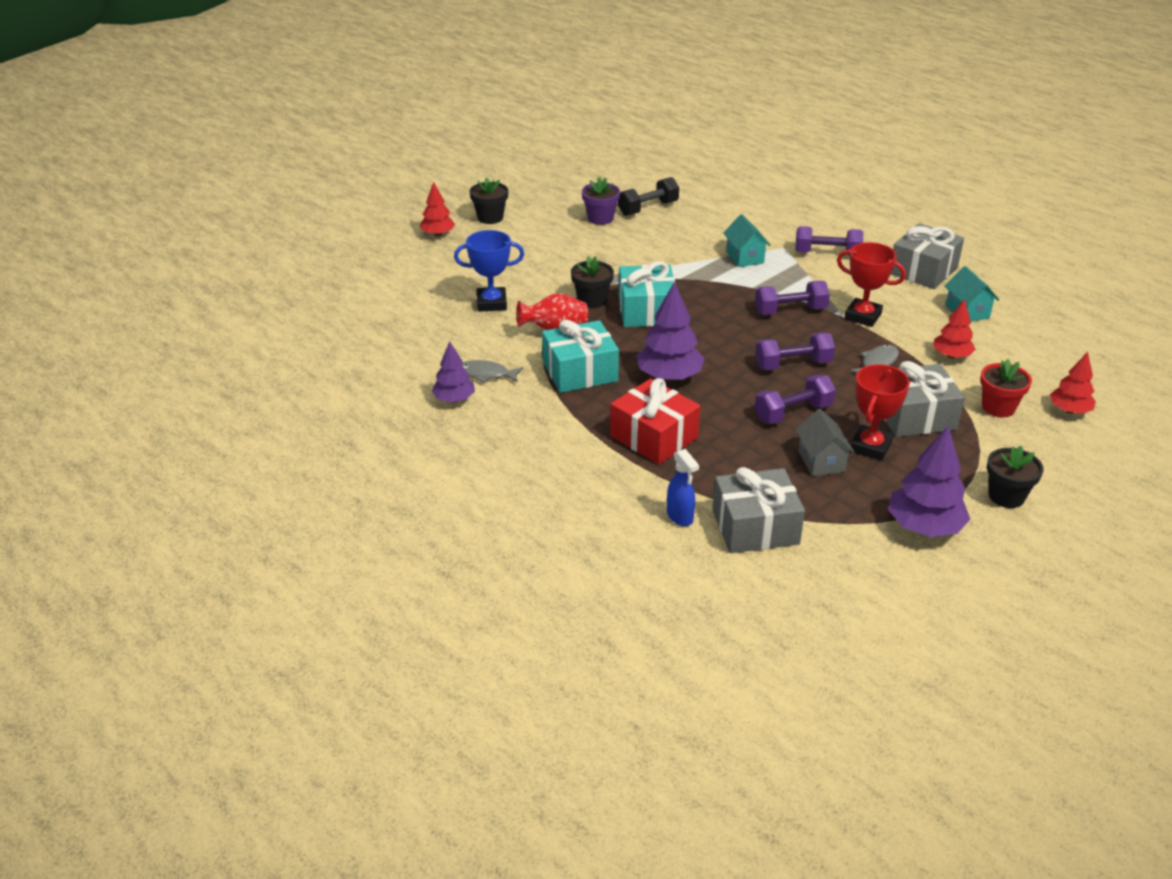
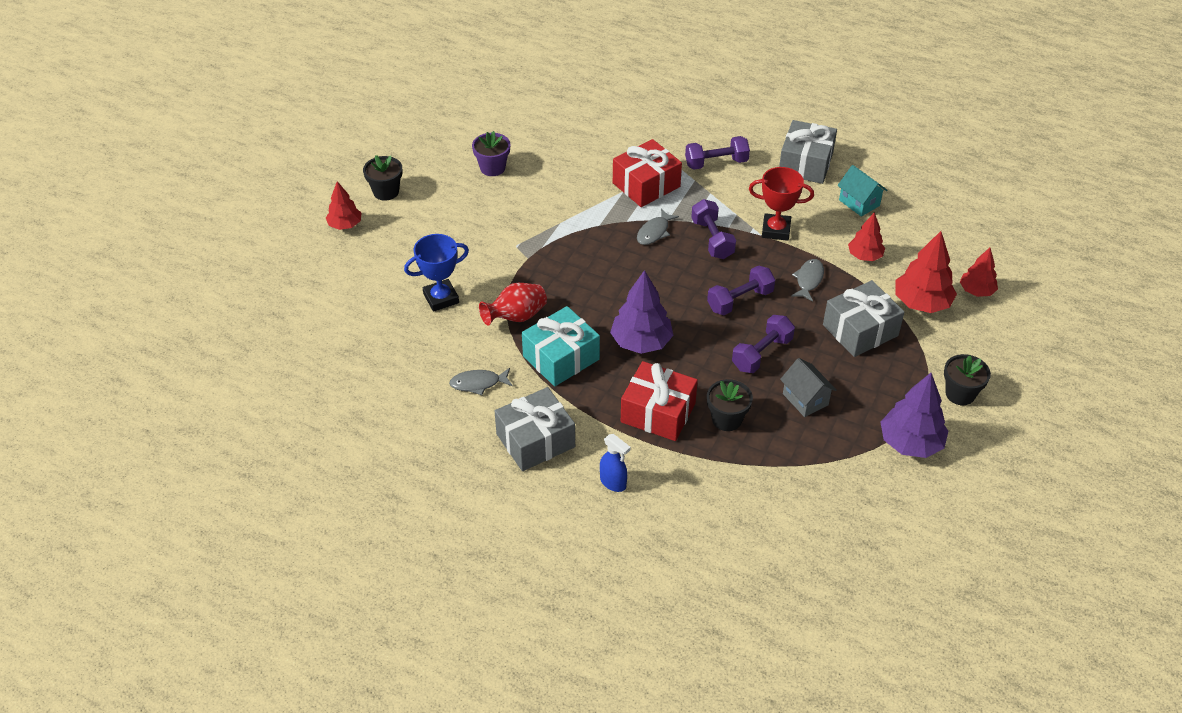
camera: 20 degrees left, 10 degrees up
(454, 399) = (463, 420): purple tree -> none
(592, 300) = (532, 271): black flower pot -> black flower pot (726, 419)
(646, 311) = (587, 271): turquoise gift -> none
(648, 208) = (531, 145): black dumbbell -> none
(680, 517) = (717, 490): blue spray bottle -> blue spray bottle (613, 483)
(732, 294) = (654, 232): none -> grey fish
(745, 257) = (646, 185): turquoise house -> red gift
(755, 527) = (781, 482): grey gift -> grey gift (535, 440)
(790, 311) = (712, 239): purple dumbbell -> purple dumbbell turned 75 degrees counterclockwise
(870, 447) = (838, 373): red trophy -> none
(998, 407) = (921, 303): red flower pot -> red tree

